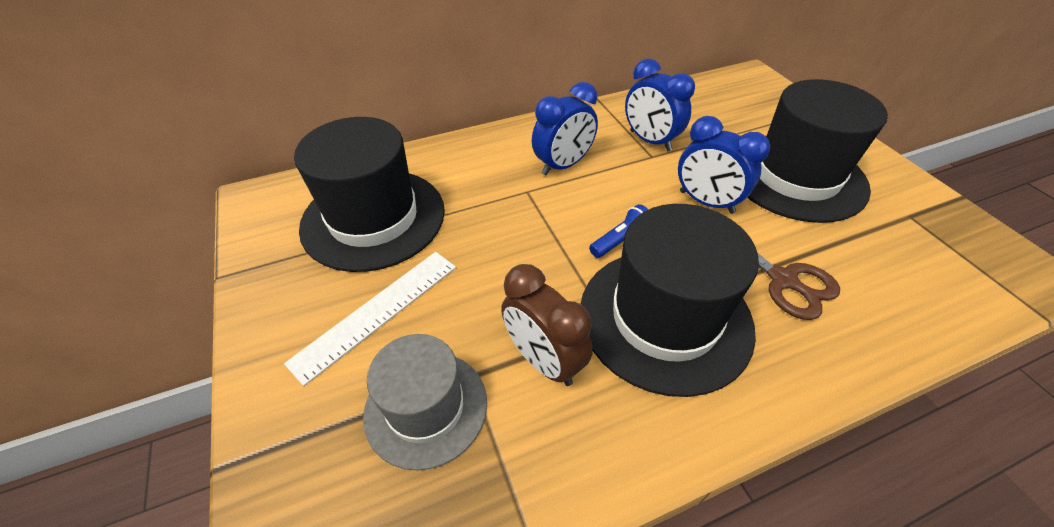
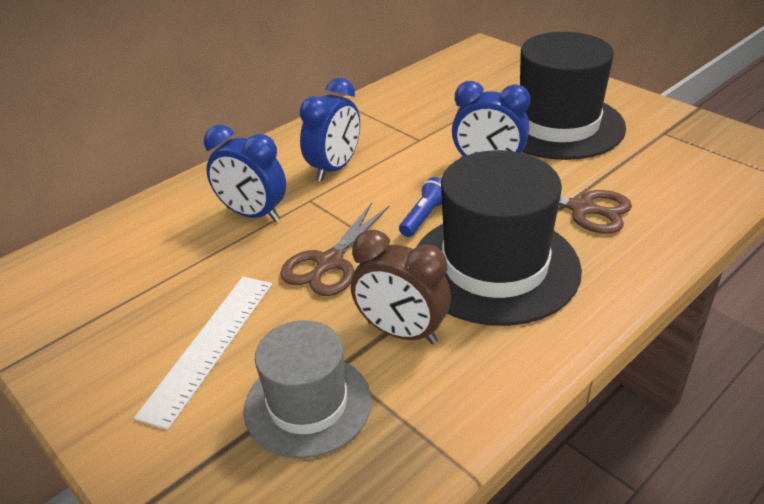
camera: 20 degrees left, 10 degrees down
(373, 218) = (154, 266): black hat -> none
(514, 261) = (329, 263): none -> brown scissors
(650, 141) = (410, 126): blue clock -> blue clock (253, 214)

